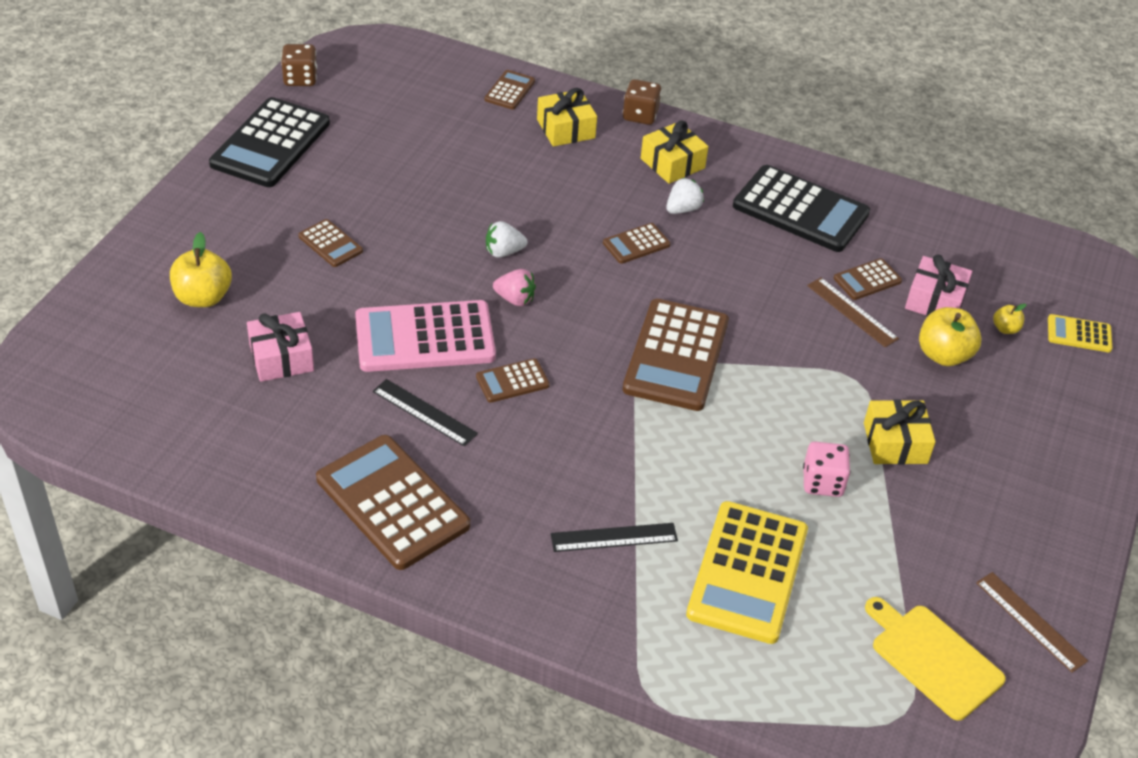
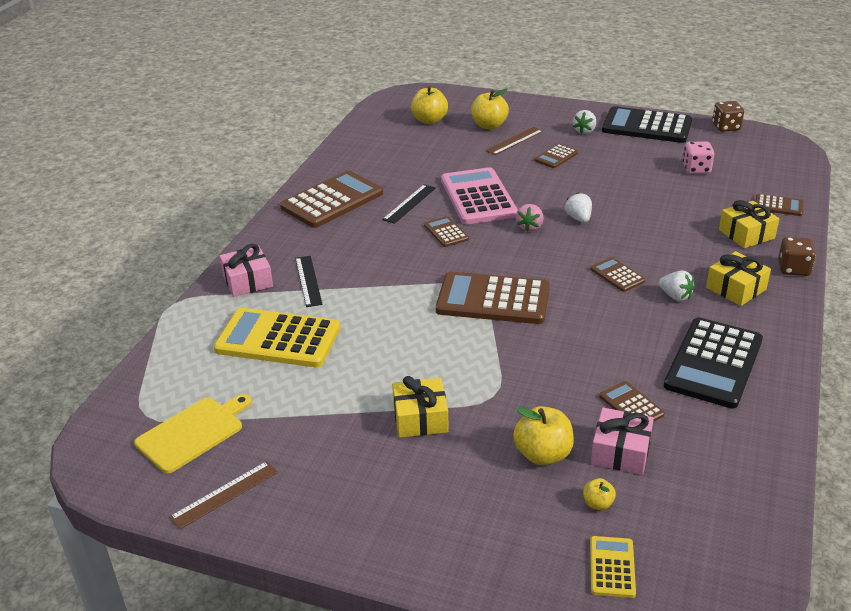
camera: 90 degrees right, 10 degrees down
(154, 364) = (429, 120): none -> yellow apple
(261, 203) = (584, 131): none -> white strawberry
(281, 358) = (445, 154): pink gift -> pink gift (247, 281)
(822, 482) = (369, 376): pink dice -> pink dice (696, 169)
(852, 312) = (581, 395): brown ruler -> brown ruler (514, 141)

